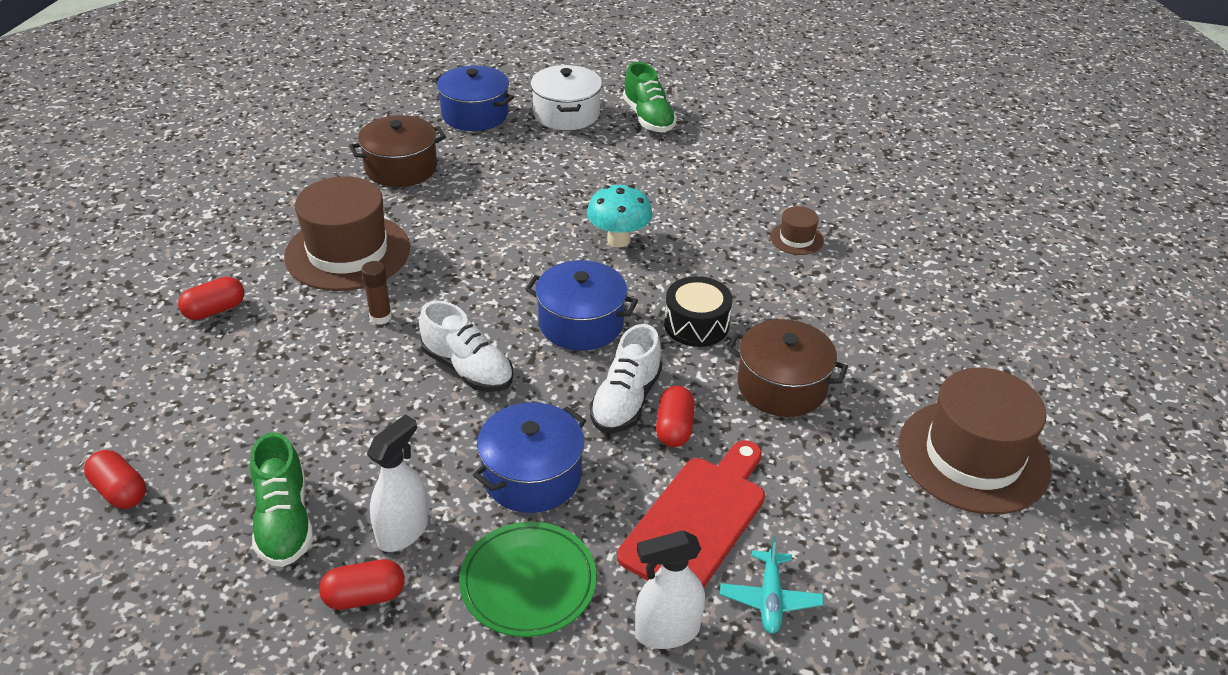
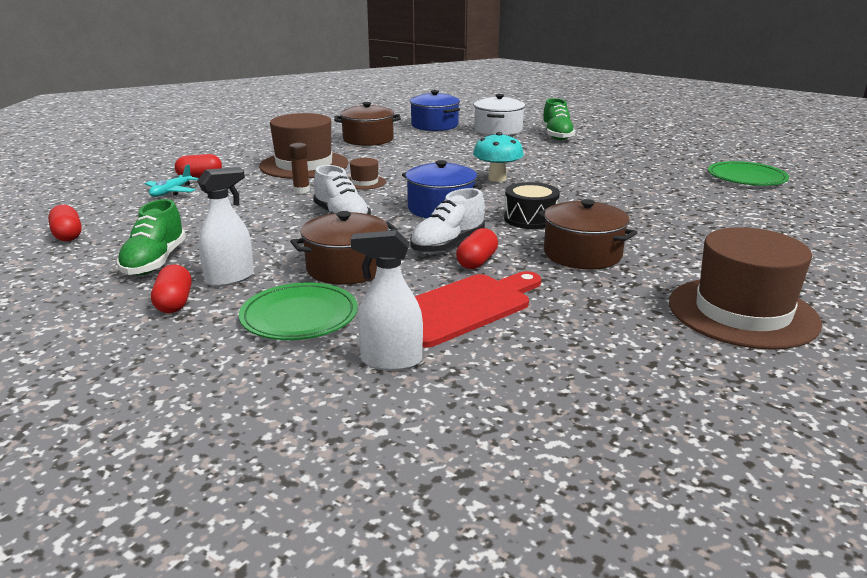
camera: 20 degrees right, 15 degrees down
(365, 596) = (174, 303): red capsule -> red capsule turned 75 degrees clockwise
(532, 476) = (347, 268): blue pot -> brown pot
(770, 599) = (496, 359): turquoise plane -> turquoise plane (171, 192)
(796, 238) = (640, 191): brown hat -> brown hat (364, 182)
(902, 185) = (746, 178): none -> green plate

